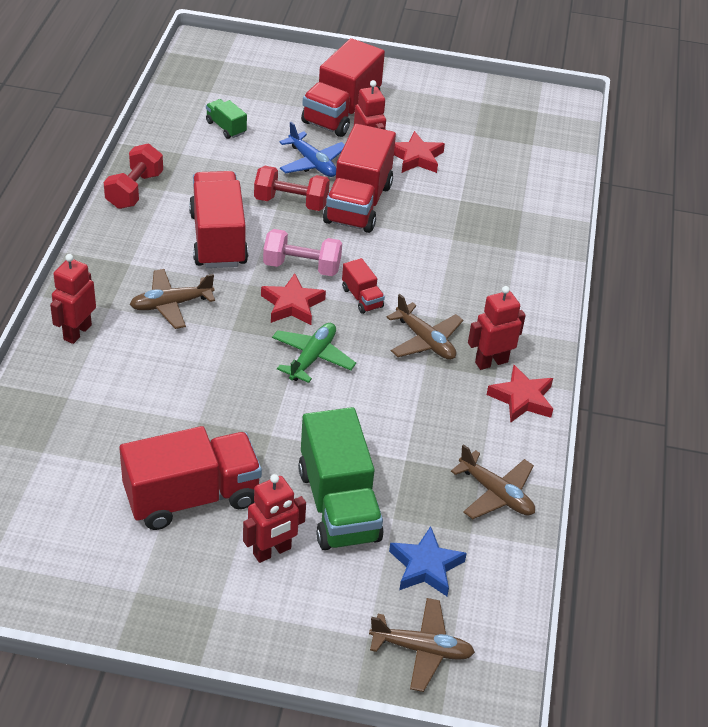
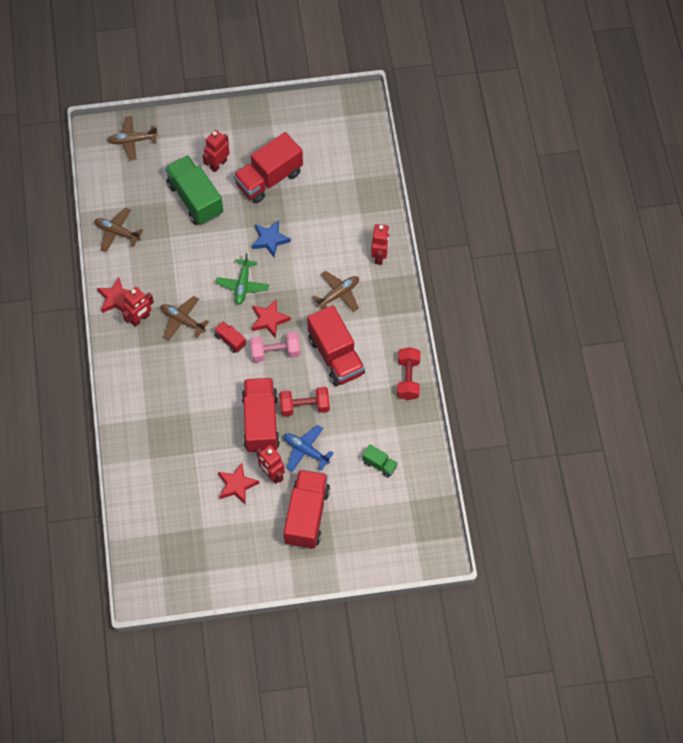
camera: 165 degrees right, 20 degrees up
(425, 566) = (142, 181): blue star -> blue star (270, 240)

